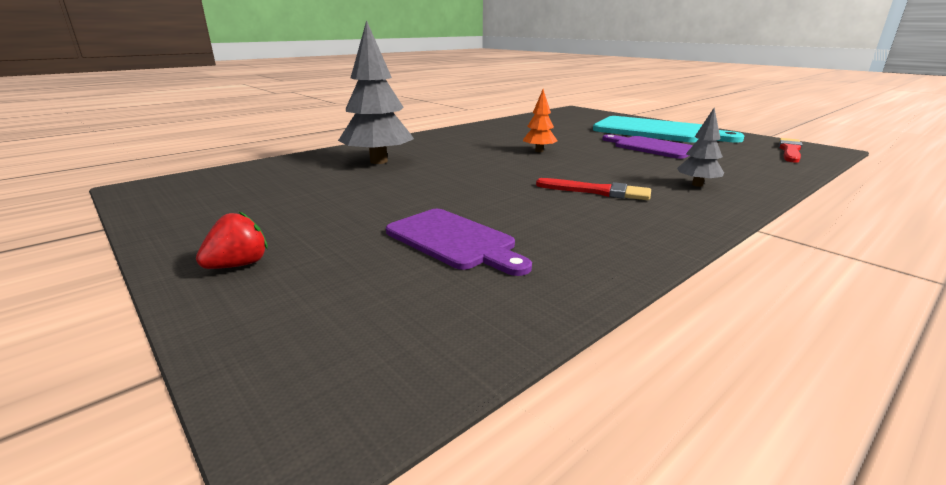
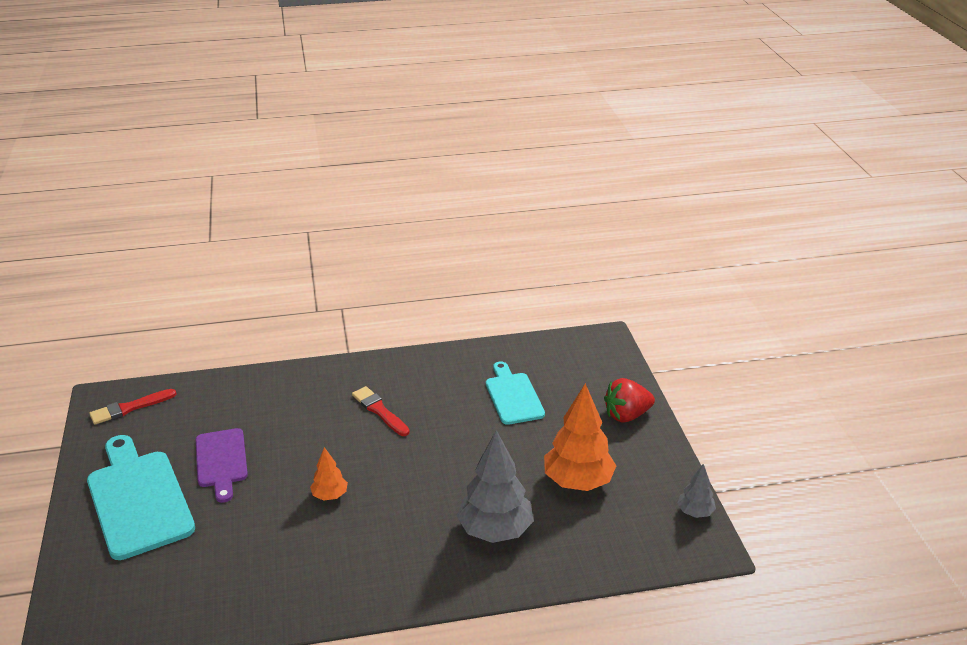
camera: 150 degrees left, 10 degrees up
(238, 265) = (626, 415): red strawberry -> red strawberry, size x1.52
(307, 195) = (578, 482): none -> orange tree
(454, 240) = (513, 396): purple cutting board -> turquoise cutting board
(697, 185) = (304, 393): grey tree -> grey tree (695, 512)

